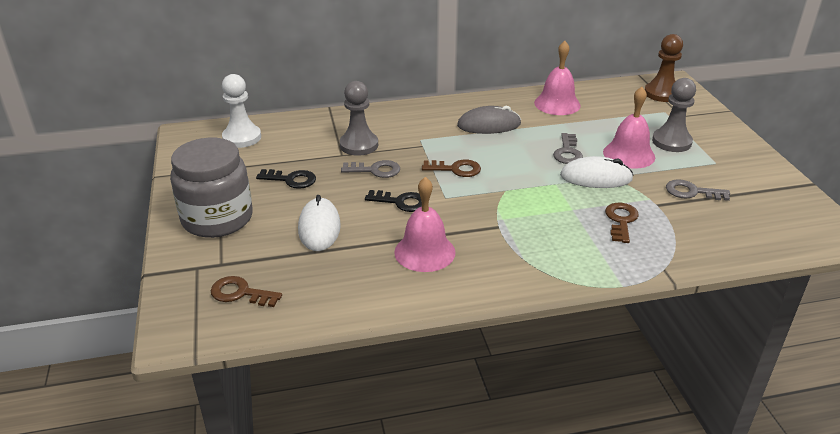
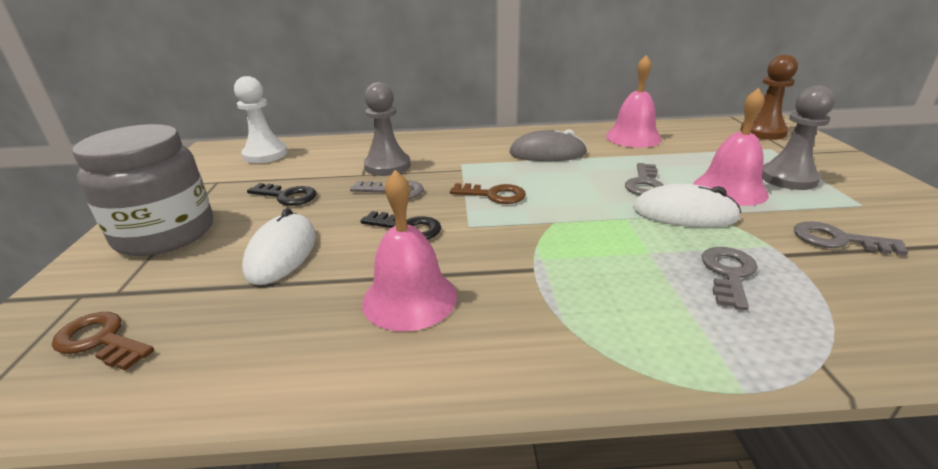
camera: 10 degrees right, 5 degrees down
(621, 220) = (728, 273): brown key -> grey key

